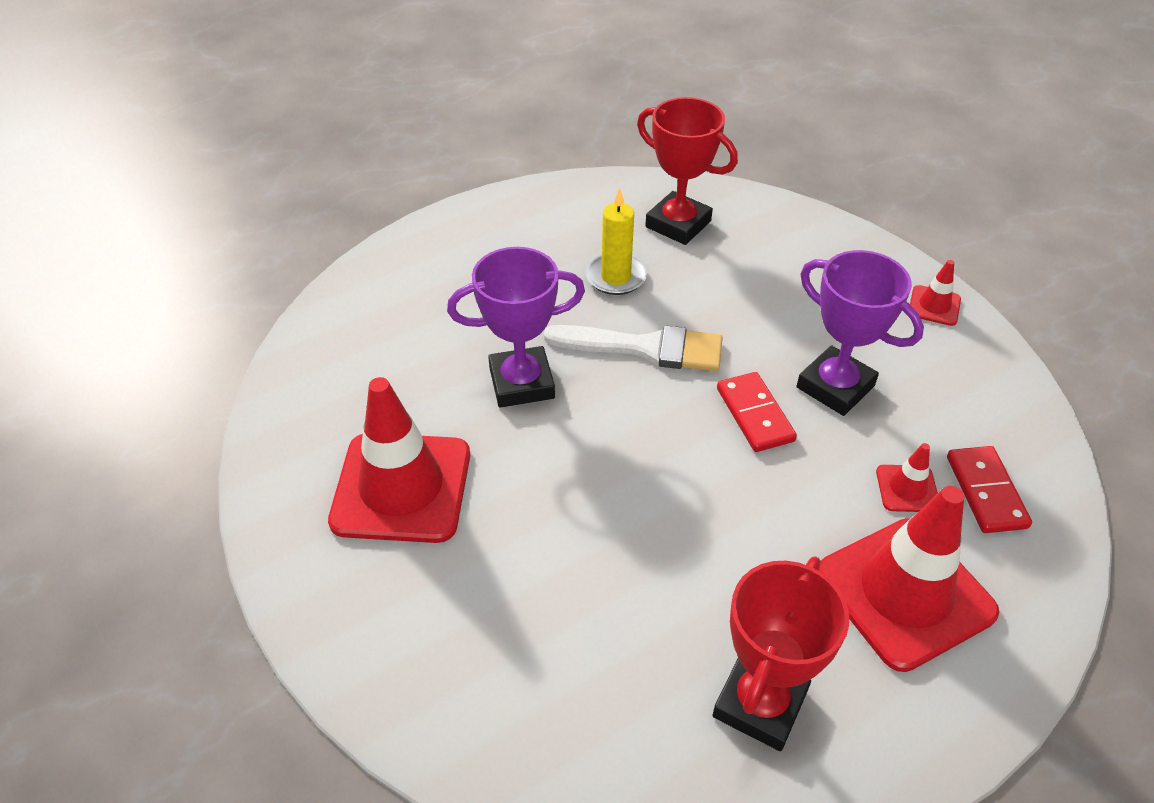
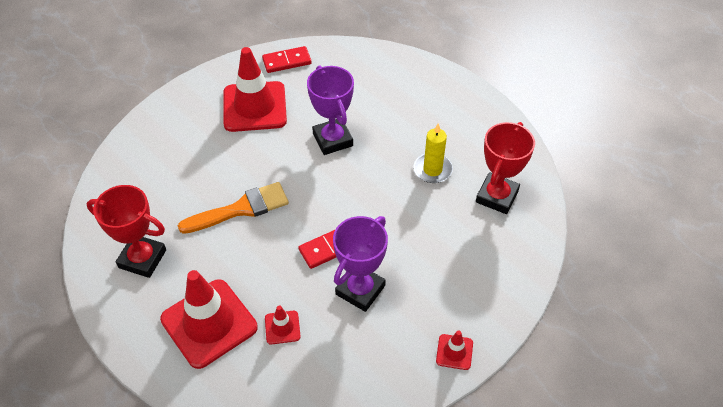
camera: 80 degrees right, 5 degrees up
(645, 348) = (372, 191): white brush -> none
(656, 528) = (240, 209): none -> orange brush
(985, 492) = (285, 371): red domino -> red domino (287, 61)

